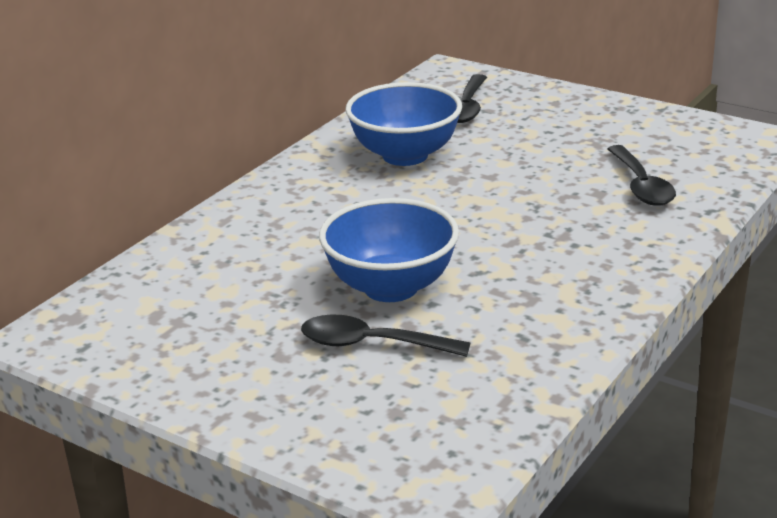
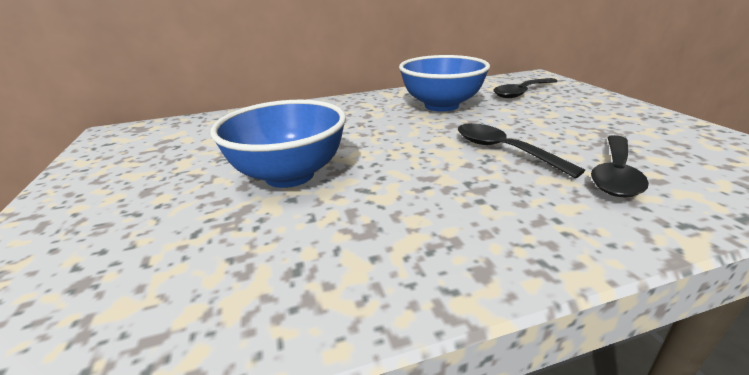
camera: 40 degrees right, 0 degrees up
(371, 344) = (197, 210): black spoon -> black spoon (503, 150)

